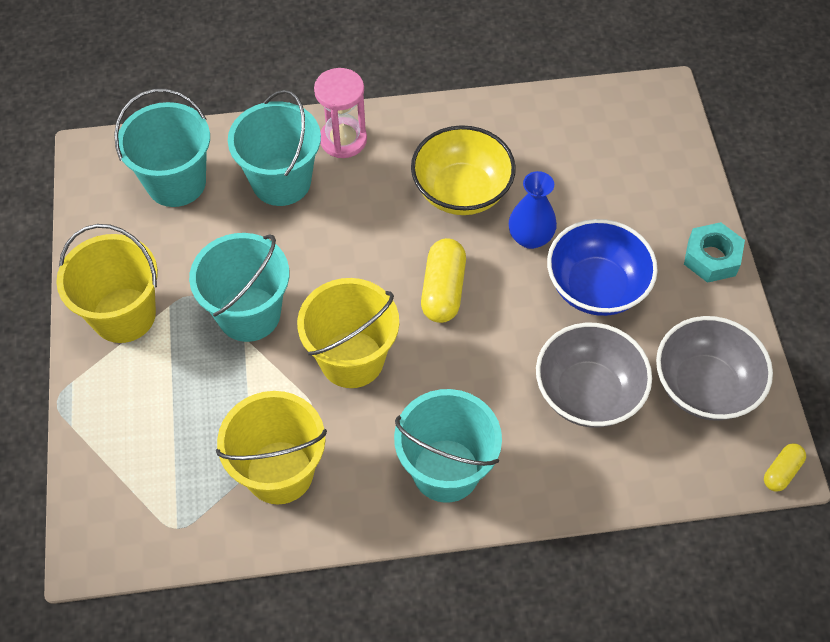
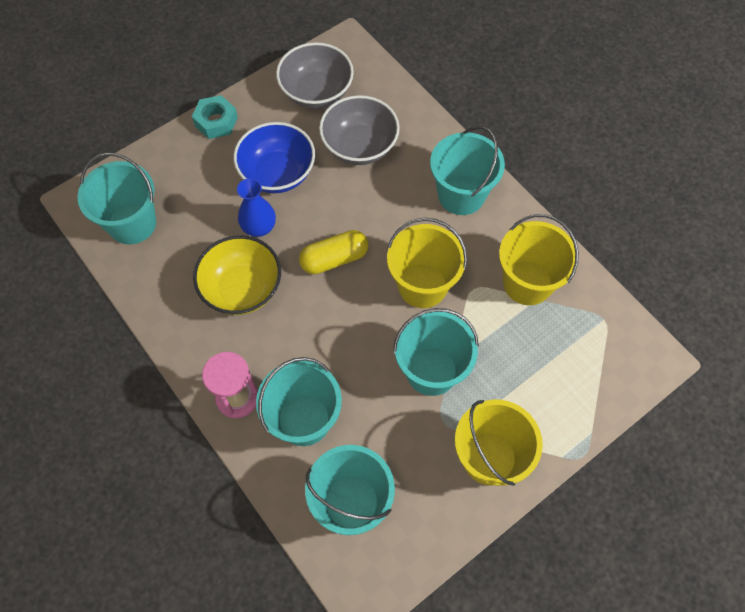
camera: 120 degrees left, 5 degrees up
(605, 129) = (132, 223): none -> turquoise bucket
(781, 471) = (349, 41): yellow capsule -> none

